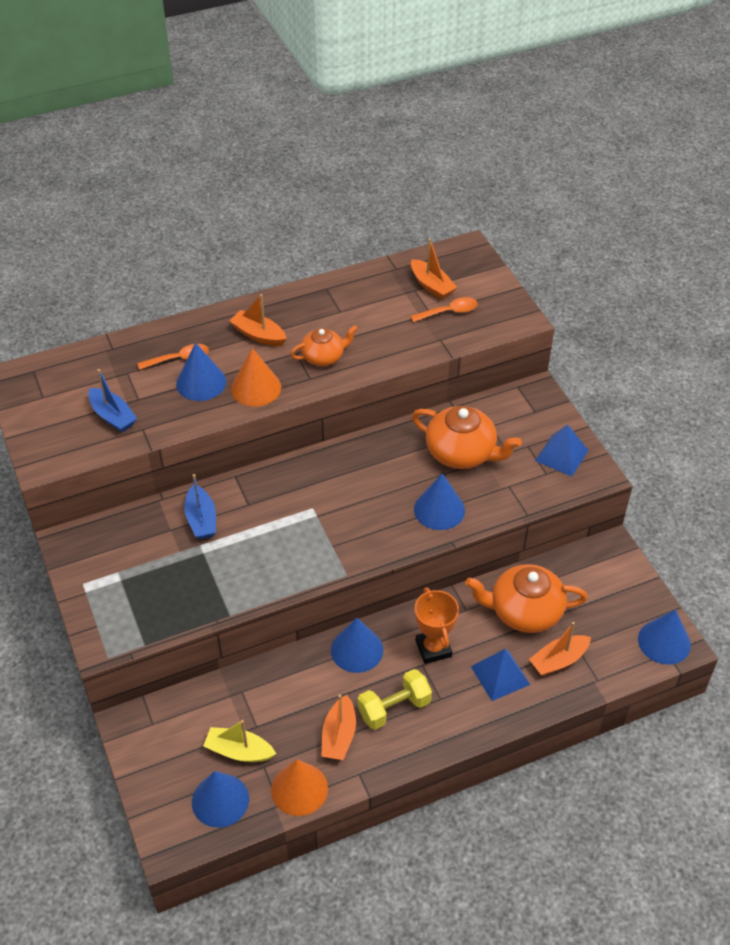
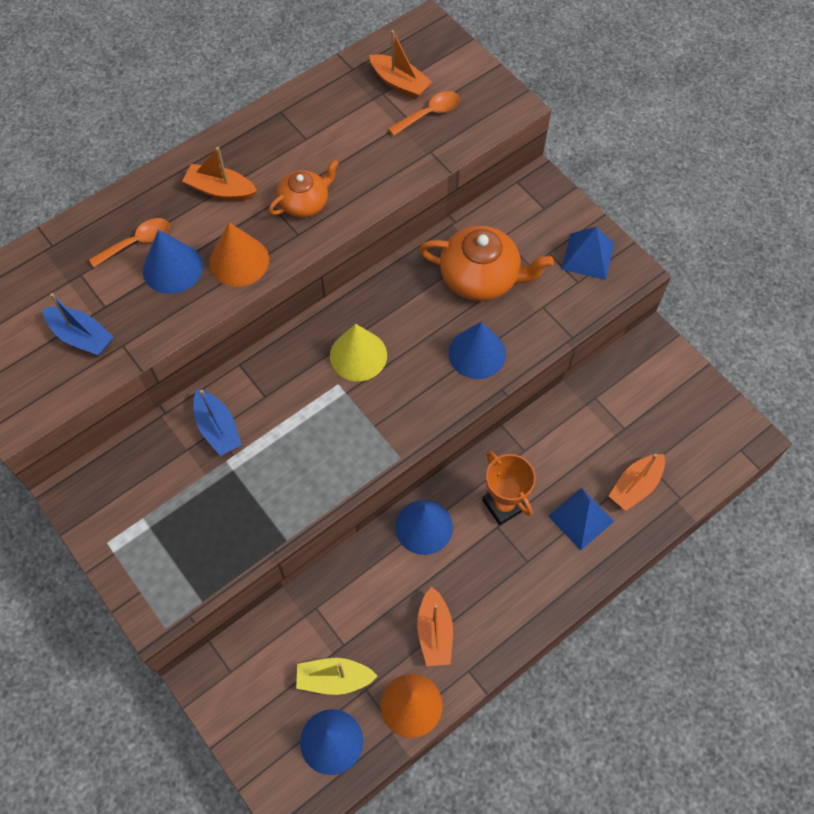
camera: 15 degrees left, 15 degrees up
(337, 490) = (358, 355): none -> yellow cone
(394, 708) = (483, 585): yellow dumbbell -> none
(524, 611) = (585, 438): orange teapot -> none
(664, 642) = (734, 437): blue cone -> none

